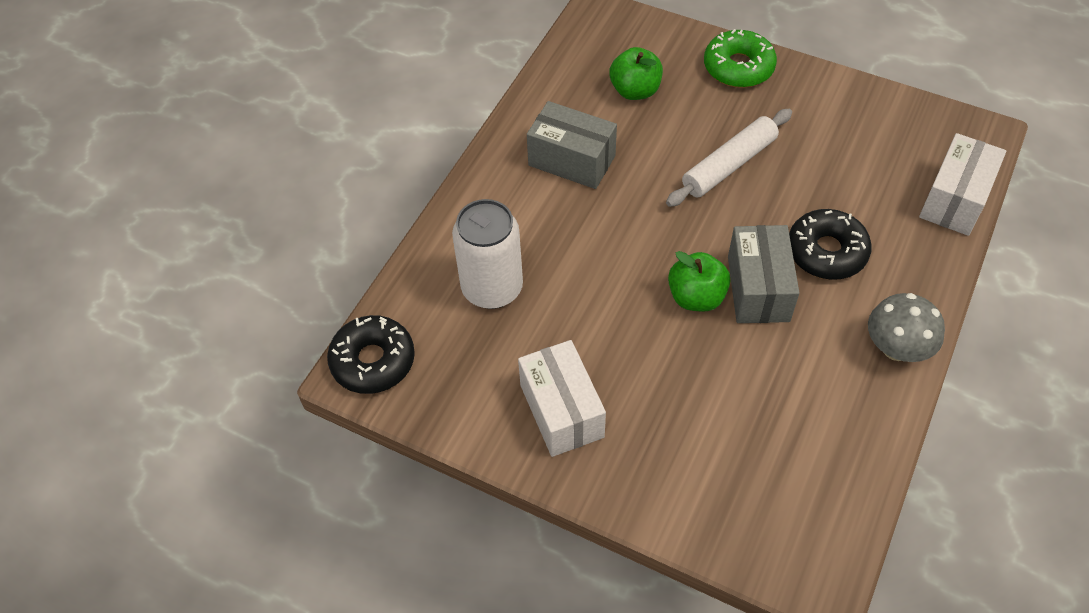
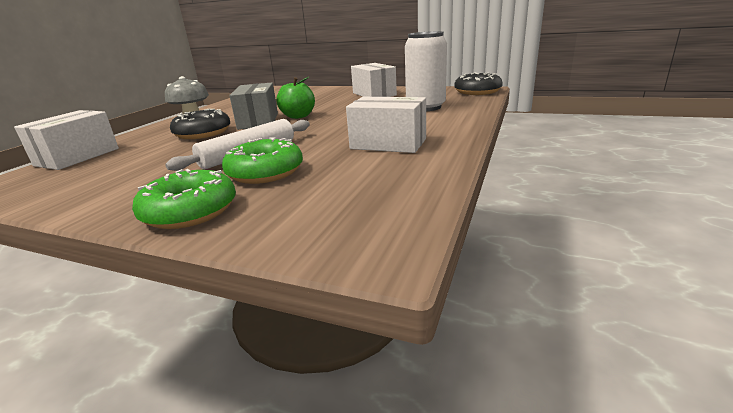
camera: 175 degrees right, 30 degrees down
(572, 160) = (388, 144): grey box -> white box
(635, 90) = (327, 183): green apple -> none
(696, 119) = (265, 172): none -> green donut

